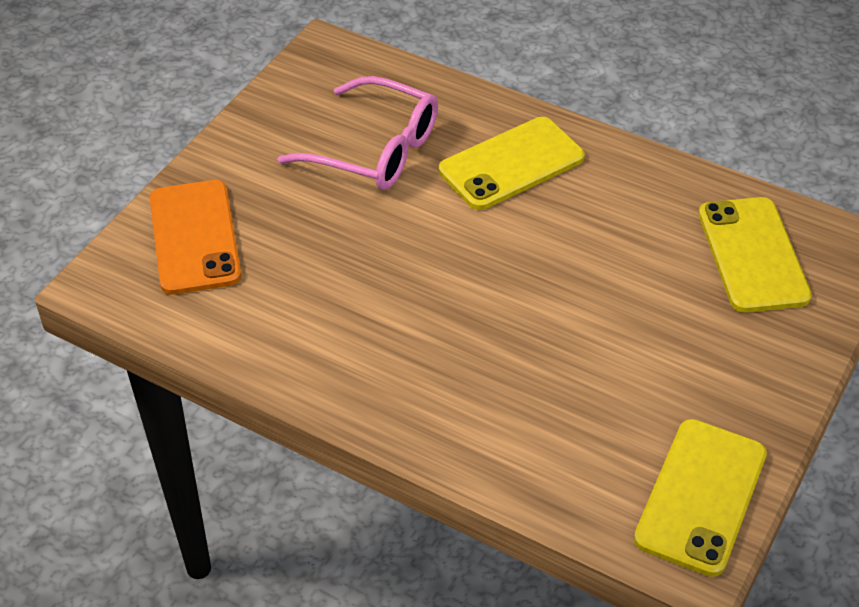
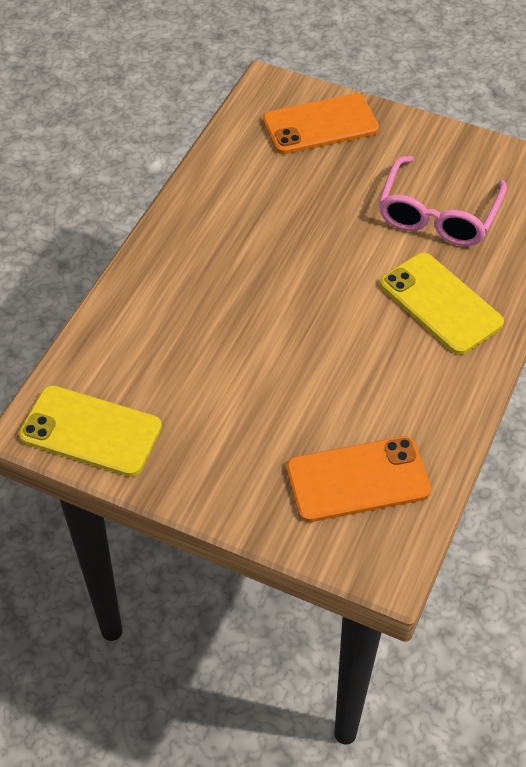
camera: 85 degrees right, 5 degrees up
(752, 255) = (357, 479): yellow phone -> orange phone

